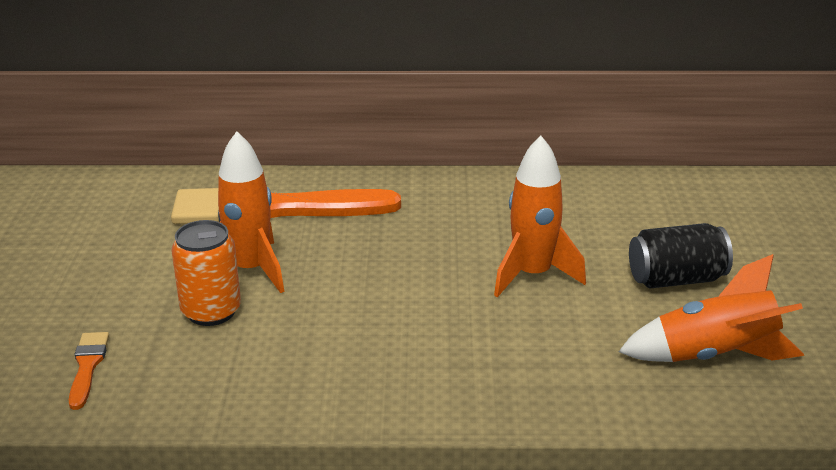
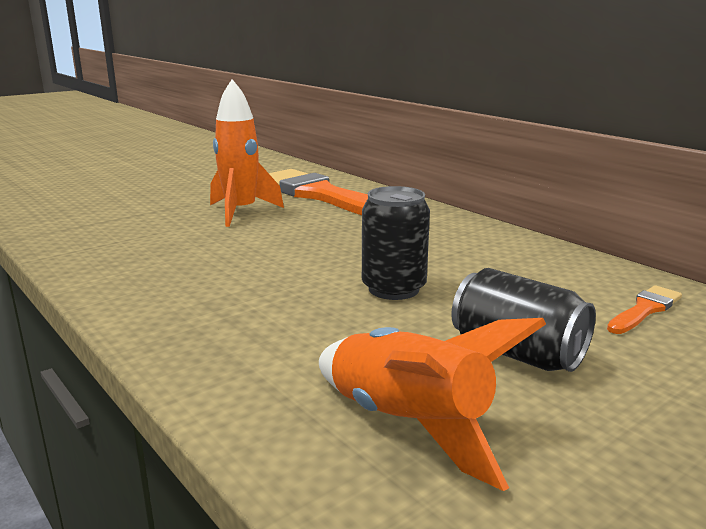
camera: 50 degrees right, 10 degrees down
(87, 366) = (76, 212): orange brush -> orange brush (645, 310)
(211, 311) = (175, 218): orange can -> none
(532, 275) = (393, 289): orange rocket -> black can

